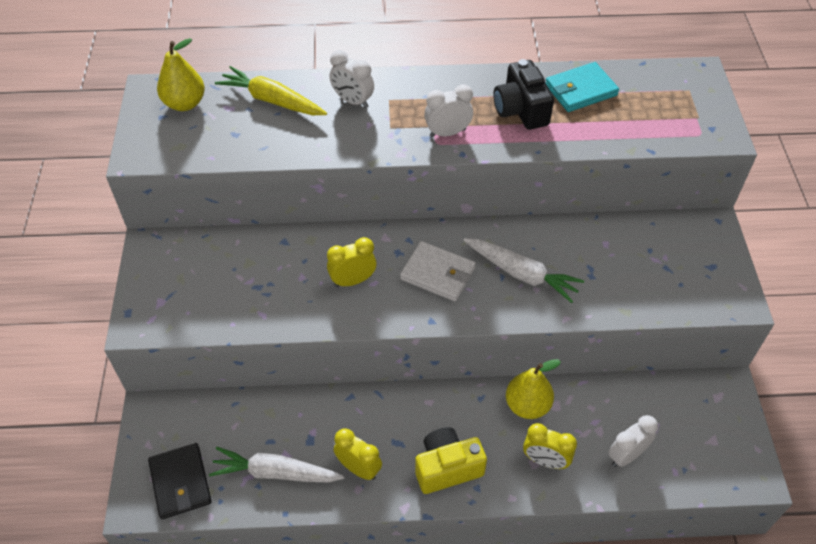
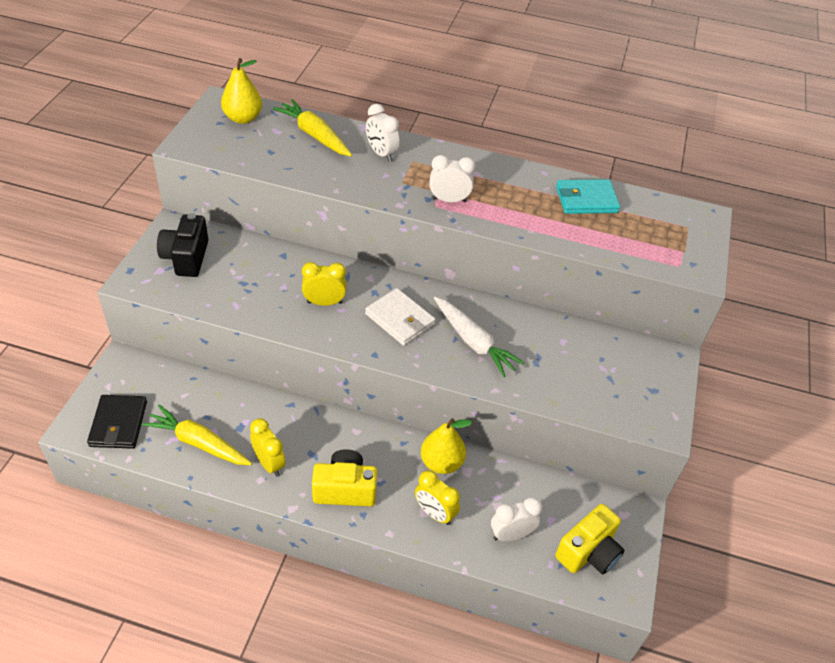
camera: 15 degrees right, 5 degrees down
(275, 473) = (198, 443): white carrot -> yellow carrot
(520, 110) = (523, 200): black camera -> black camera (186, 257)
(704, 446) = (588, 552): none -> yellow camera

